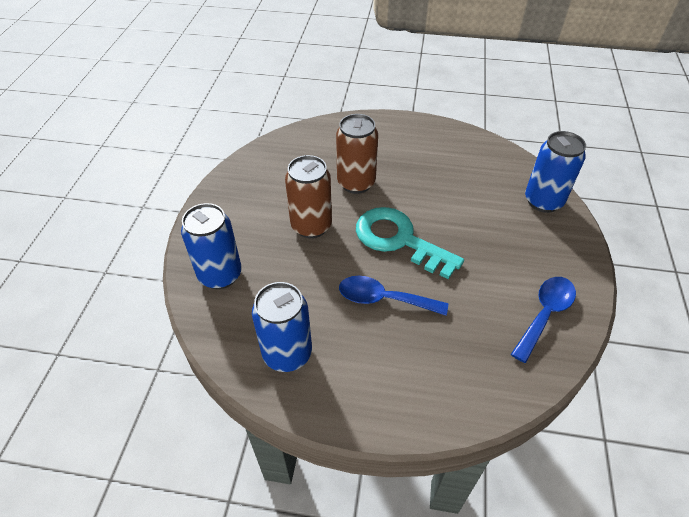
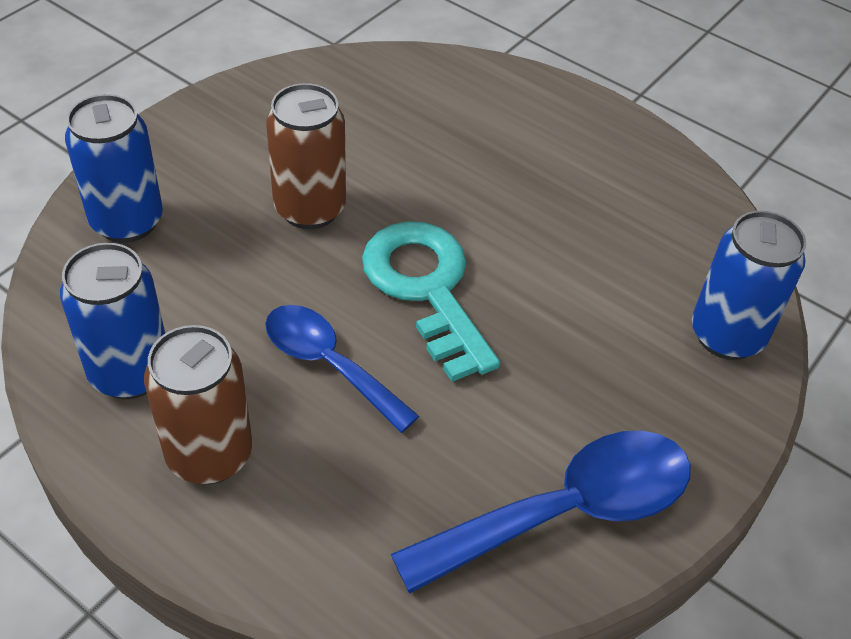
camera: 25 degrees right, 0 degrees up
(356, 183) = (431, 173): brown can -> brown can (209, 454)
(545, 314) = (567, 511): blue spoon -> blue spoon, size x1.51

